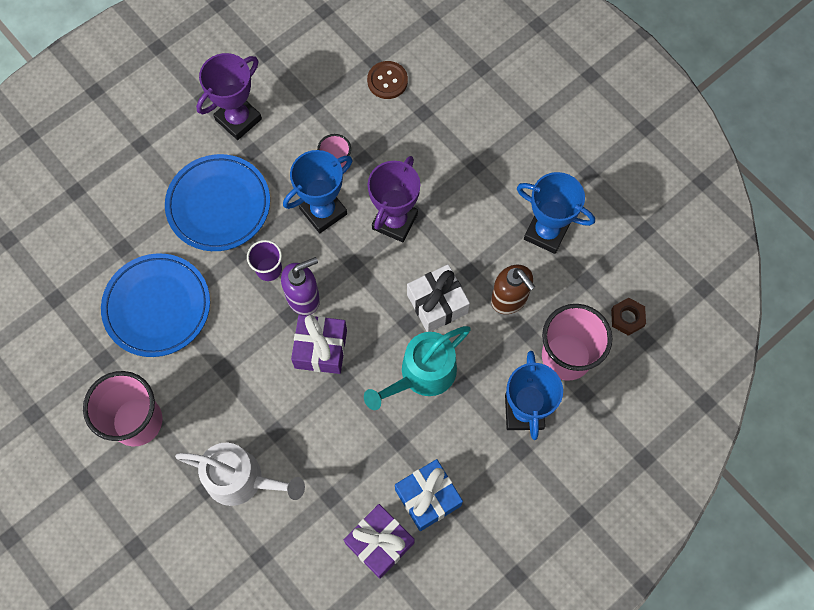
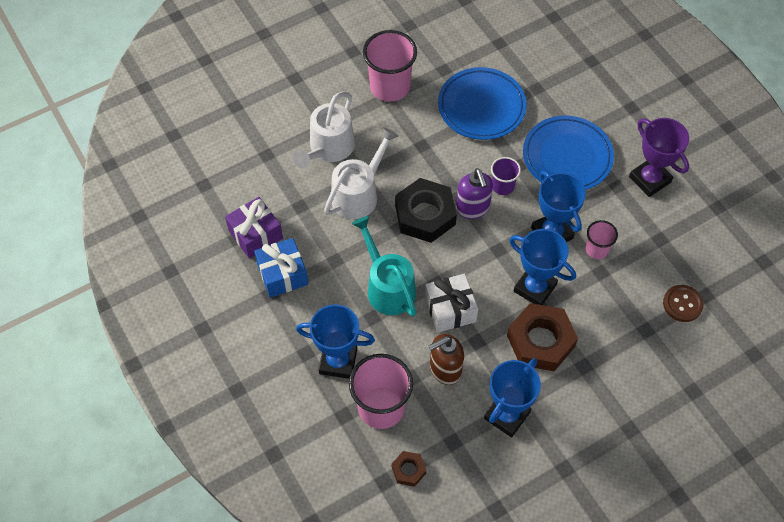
camera: 100 degrees right, 10 degrees down
(303, 430) = (358, 194): none -> white watering can
(321, 349) = (425, 215): purple gift -> black nut
(395, 221) = (535, 288): purple trophy -> blue trophy
(456, 209) = (540, 341): none -> brown nut

